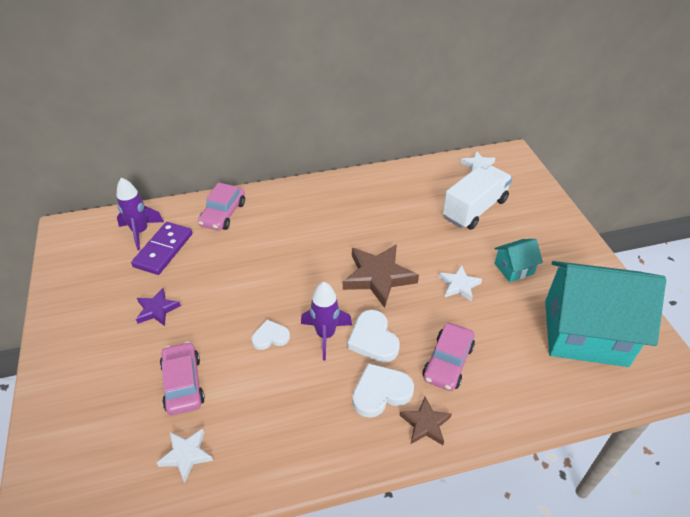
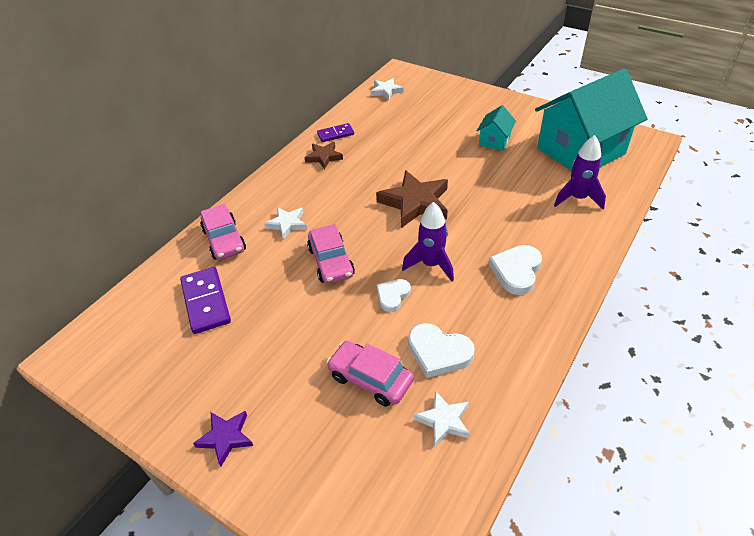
camera: 40 degrees left, 0 degrees up
(140, 232) = (160, 304): purple rocket -> purple rocket (577, 198)
(157, 310) = (268, 348): purple star -> purple star (226, 438)
(373, 339) = (467, 243): white heart -> white heart (438, 352)
(392, 180) = (335, 134): none -> purple domino
(425, 424) = (567, 267): brown star -> brown star (324, 157)
(448, 362) = (531, 222): pink car -> pink car (331, 262)
(459, 285) = (475, 173): white star -> white star (287, 224)
(474, 209) = (421, 120): white truck -> none

